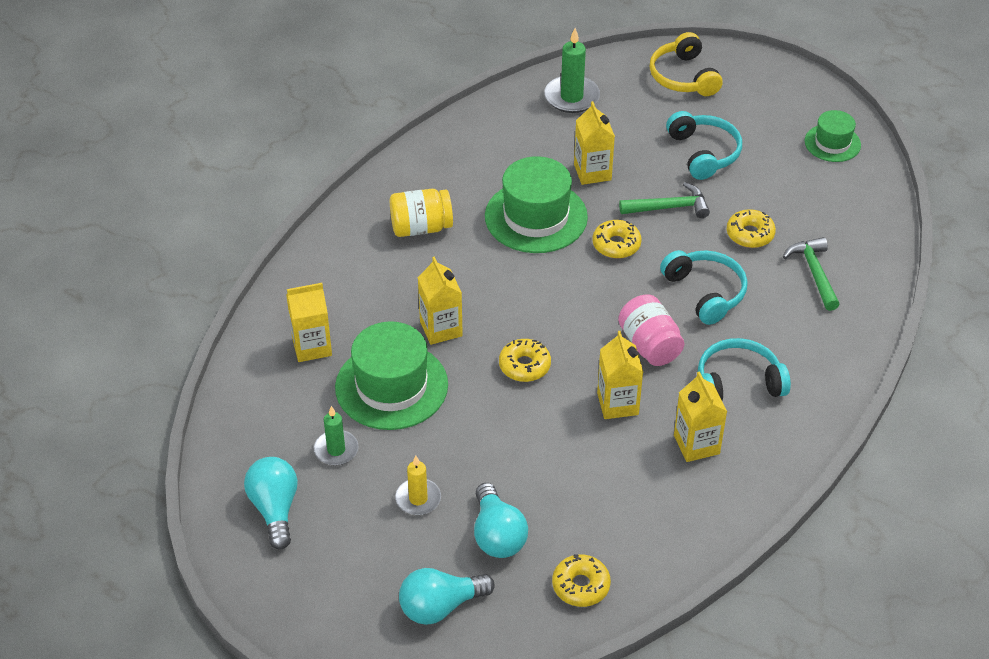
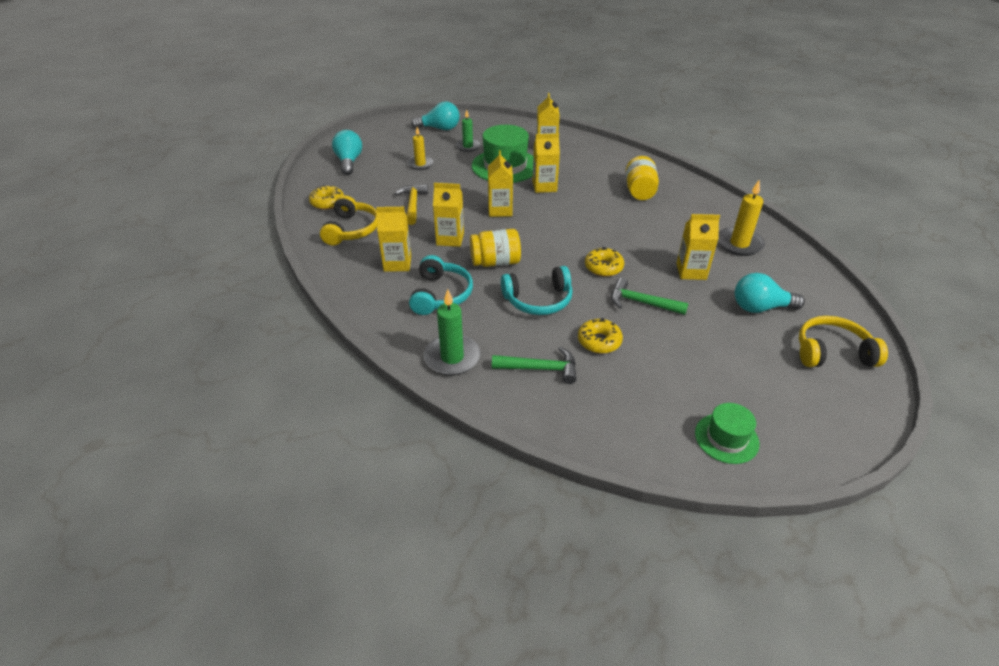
camera: 105 degrees right, 5 degrees down
(497, 535) = (380, 183): turquoise light bulb -> turquoise light bulb (760, 308)
(518, 135) = (739, 244): none -> yellow candle
(524, 366) = (500, 210): yellow donut -> yellow carton
(536, 217) = (642, 237): green hat -> none
(546, 471) = (413, 205): none -> yellow hammer
(571, 97) = (792, 278): green candle -> green candle (452, 357)
(641, 525) = (351, 230): none -> yellow headphones
(649, 345) = (495, 262): pink jar -> yellow jar
(669, 207) = (642, 302): green hammer -> green hammer turned 105 degrees clockwise
(704, 153) = (713, 339): turquoise headphones -> none

